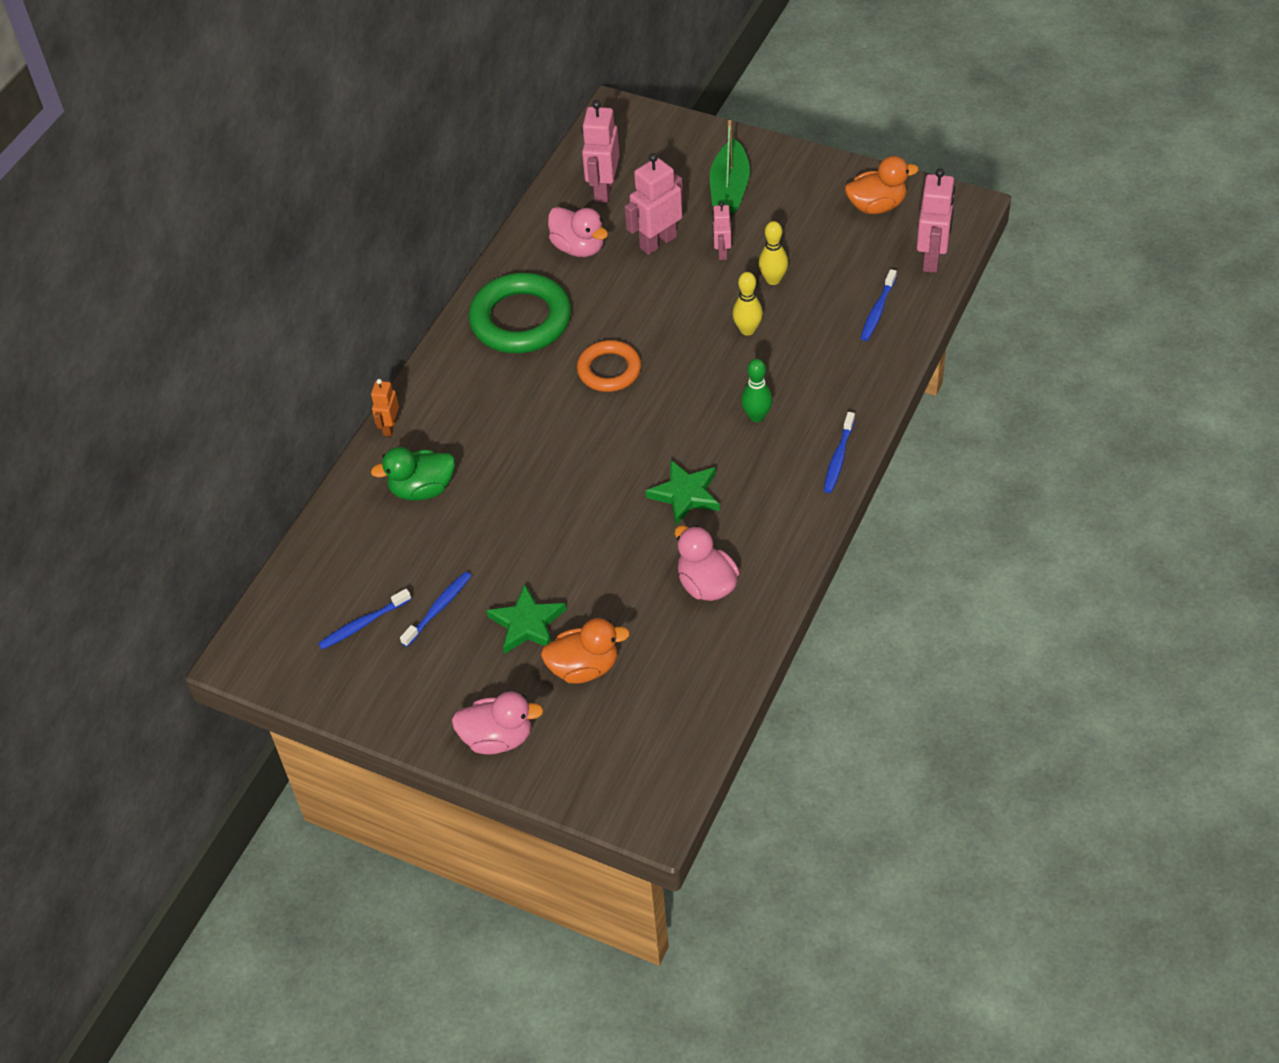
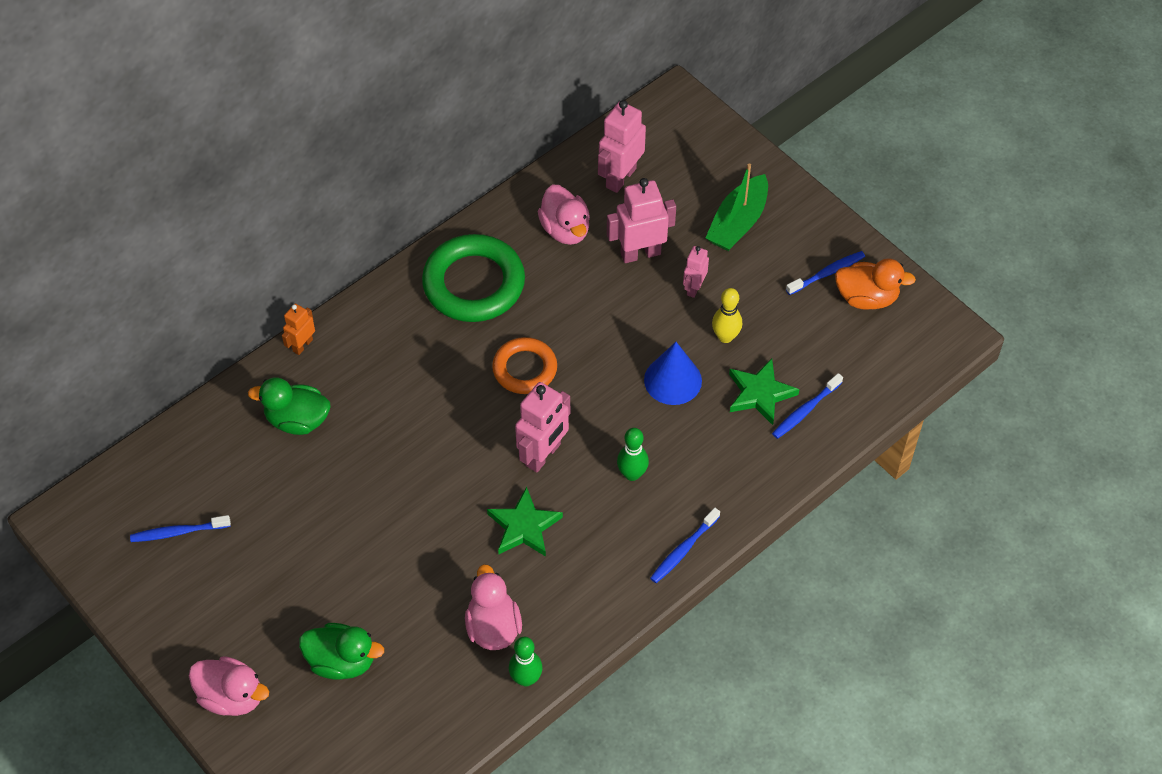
camera: 20 degrees right, 5 degrees up
(438, 608) = (249, 545): blue toothbrush -> blue toothbrush (827, 273)
(527, 623) = (316, 595): green star -> green star (760, 393)
(584, 667) = (342, 661): orange duck -> green duck
(747, 330) = (673, 380): yellow bowling pin -> blue cone
(761, 614) = (526, 678): none -> green bowling pin
(932, 259) = (888, 376): pink robot -> pink robot (543, 455)

